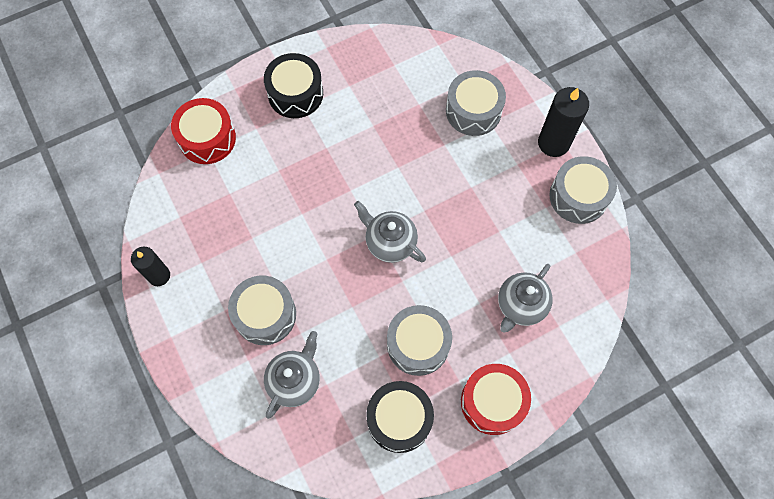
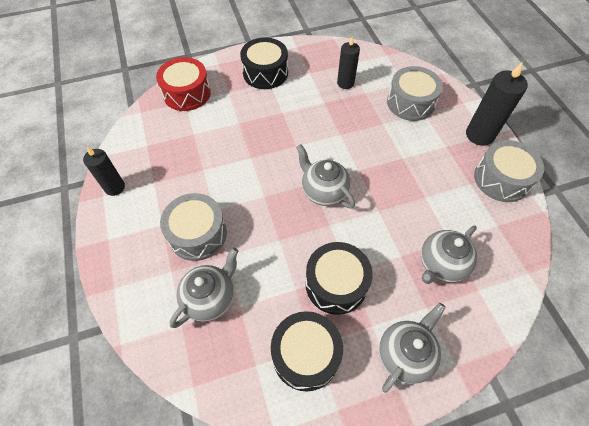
camera: 10 degrees right, 10 degrees down
(394, 94) = (345, 83): none -> black candle
(418, 344) = (336, 284): grey drum -> black drum
(492, 402) = (405, 354): red drum -> grey teapot

